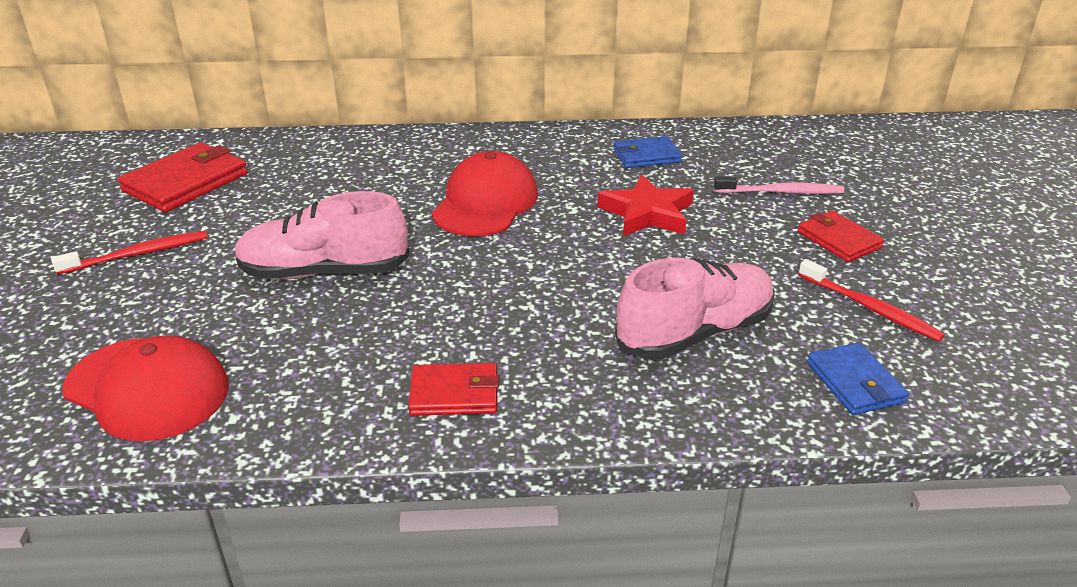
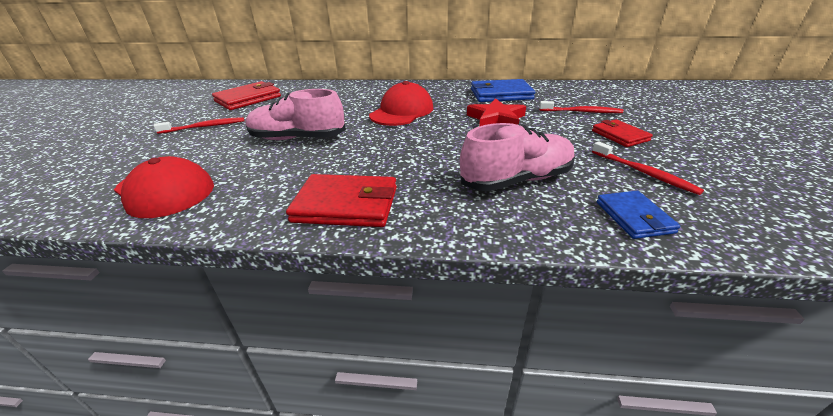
camera: 10 degrees right, 0 degrees up
(454, 394) = (346, 205): red wallet -> red wallet, size x1.62
(646, 156) = (500, 94): blue wallet -> blue wallet, size x1.62
(781, 192) = (582, 112): pink toothbrush -> red toothbrush

